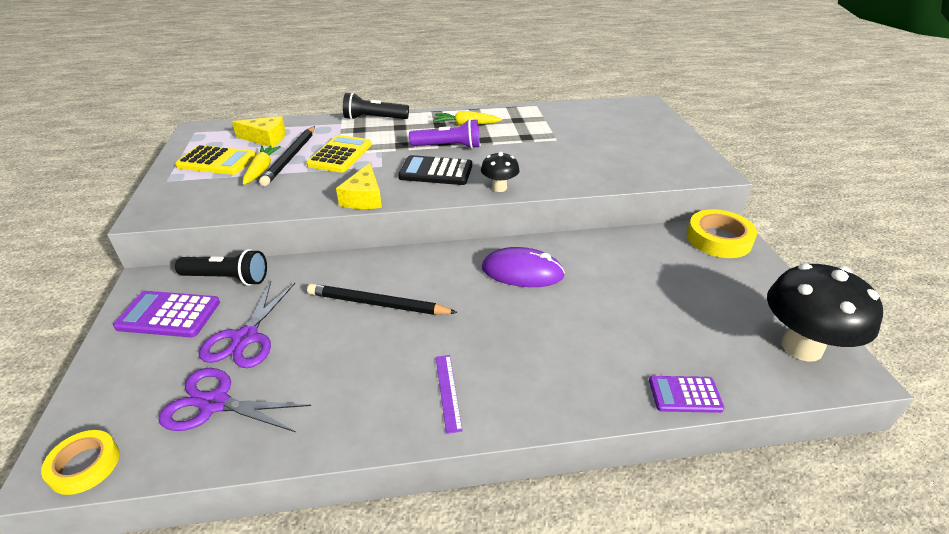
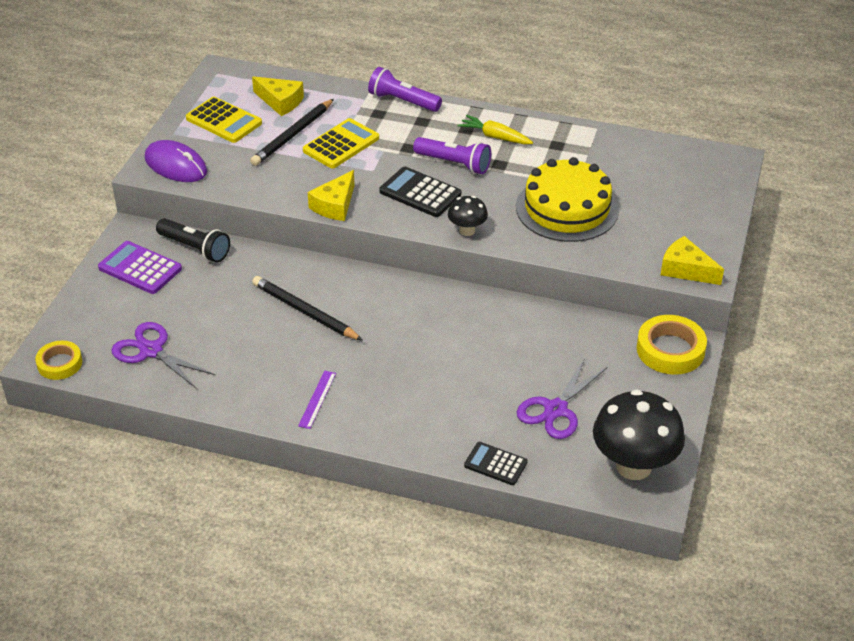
camera: 25 degrees right, 5 degrees up
(245, 338) = (190, 307): purple scissors -> purple scissors (556, 409)
(261, 170) = (260, 144): yellow carrot -> none
(374, 119) = (403, 101): black flashlight -> purple flashlight
(522, 272) = (448, 322): purple mouse -> purple mouse (176, 165)
(564, 154) = (567, 208): none -> yellow cake
(685, 394) = (495, 464): purple calculator -> black calculator
(695, 171) = (686, 269): none -> yellow cheese

